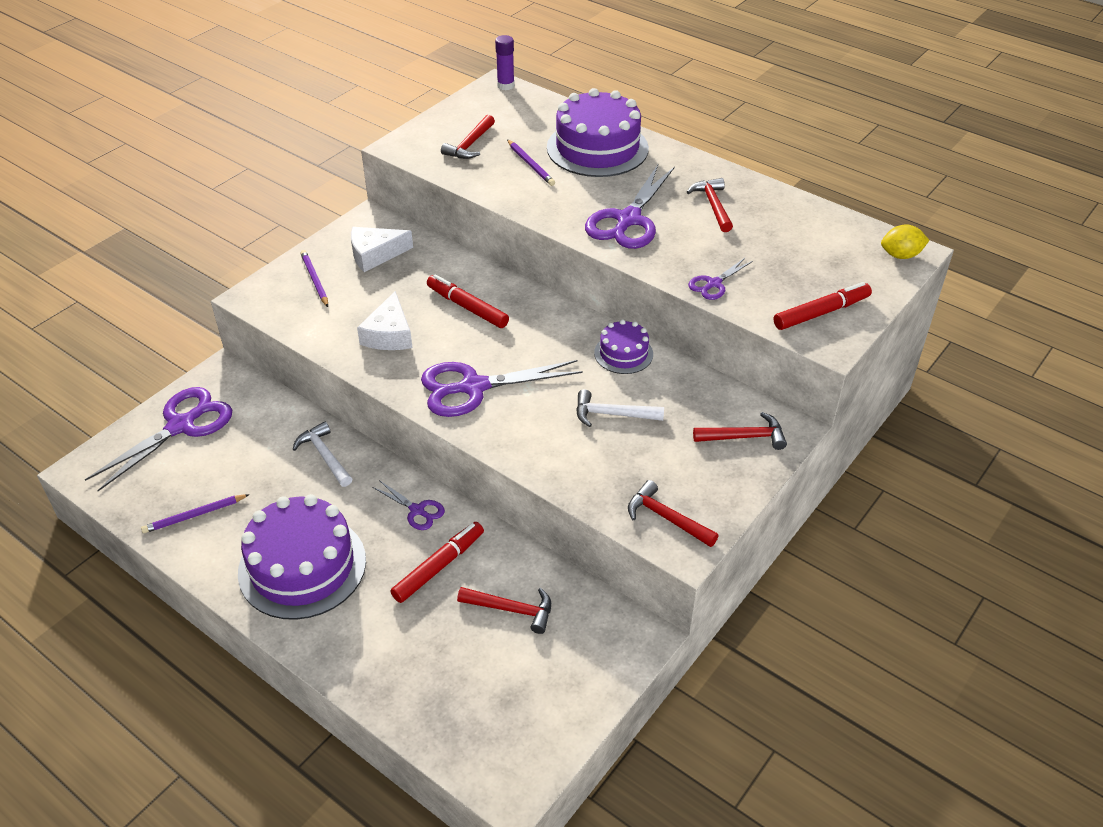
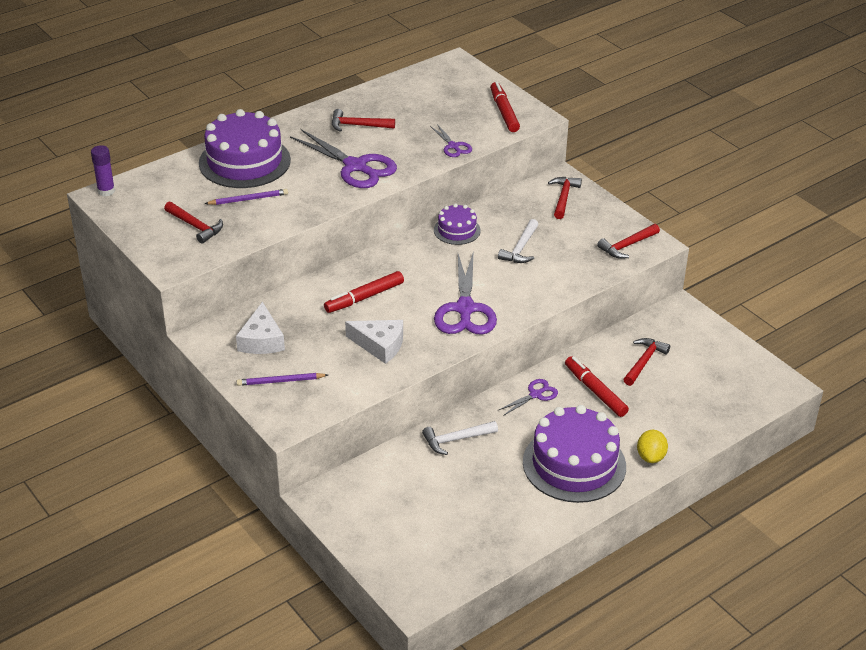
camera: 75 degrees left, 5 degrees down
(181, 426) = (382, 529): purple scissors -> none
(194, 515) = (499, 525): purple pencil -> none
(900, 255) = (457, 67): yellow lemon -> yellow lemon (650, 457)

